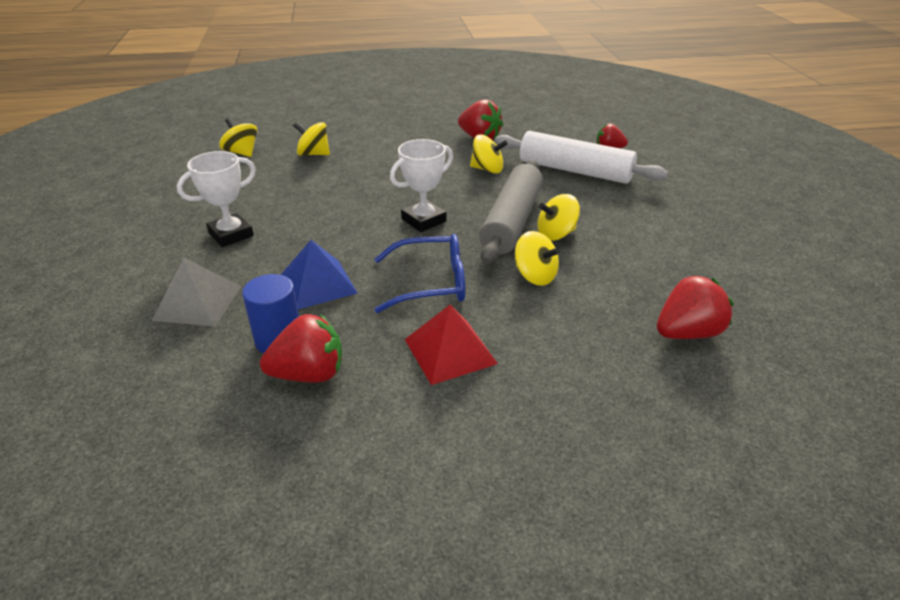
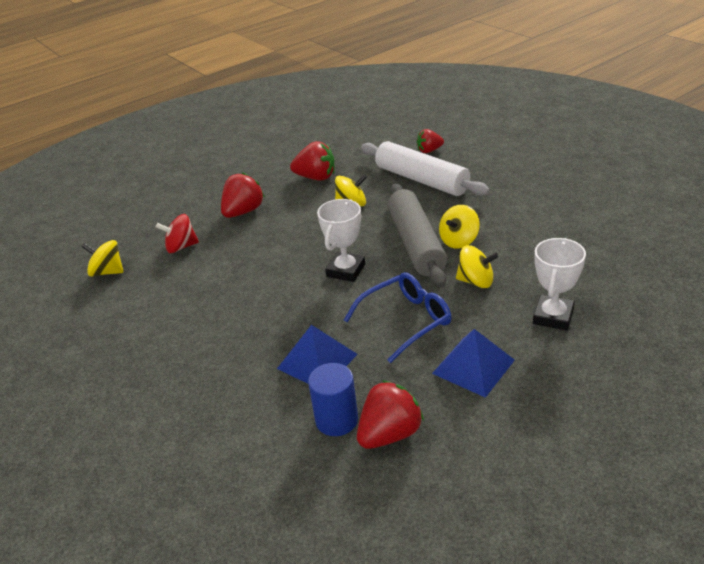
camera: 25 degrees left, 0 degrees up
(198, 303) = (232, 423): grey pyramid -> none
(231, 234) = (190, 352): white trophy -> white trophy (553, 316)
(313, 154) = (181, 247): yellow spinning top -> red spinning top
(450, 351) = (473, 366): red pyramid -> blue pyramid
(575, 170) = (421, 180): white rolling pin -> white rolling pin turned 45 degrees clockwise
(687, 333) = (613, 280): red strawberry -> red strawberry (243, 212)

